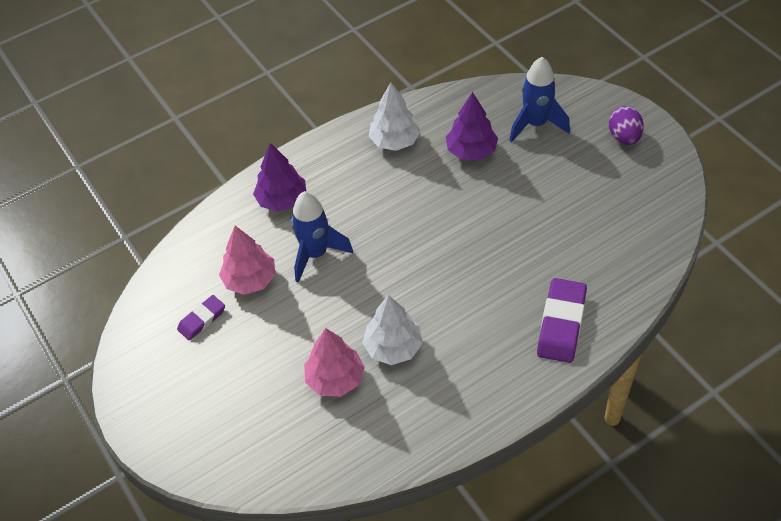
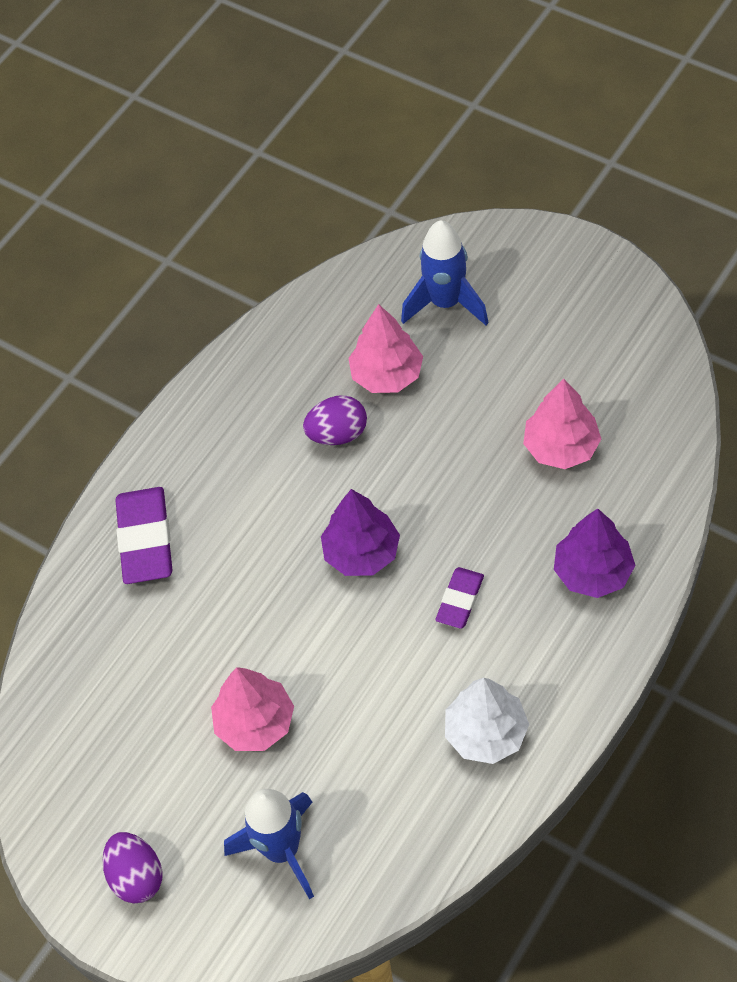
camera: 160 degrees right, 5 degrees up
(202, 319) = (587, 379): purple eraser -> purple eraser (460, 600)
(316, 254) = (498, 512): blue rocket -> blue rocket (446, 303)
(393, 347) = (337, 434): white tree -> purple egg
(471, 151) = (362, 759): purple tree -> purple tree (361, 553)
(526, 188) = (255, 722): none -> pink tree

